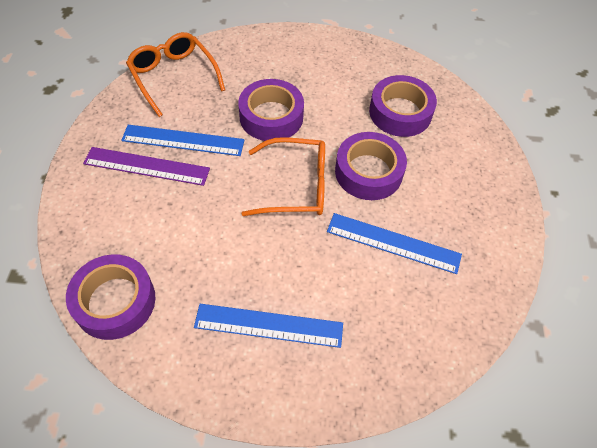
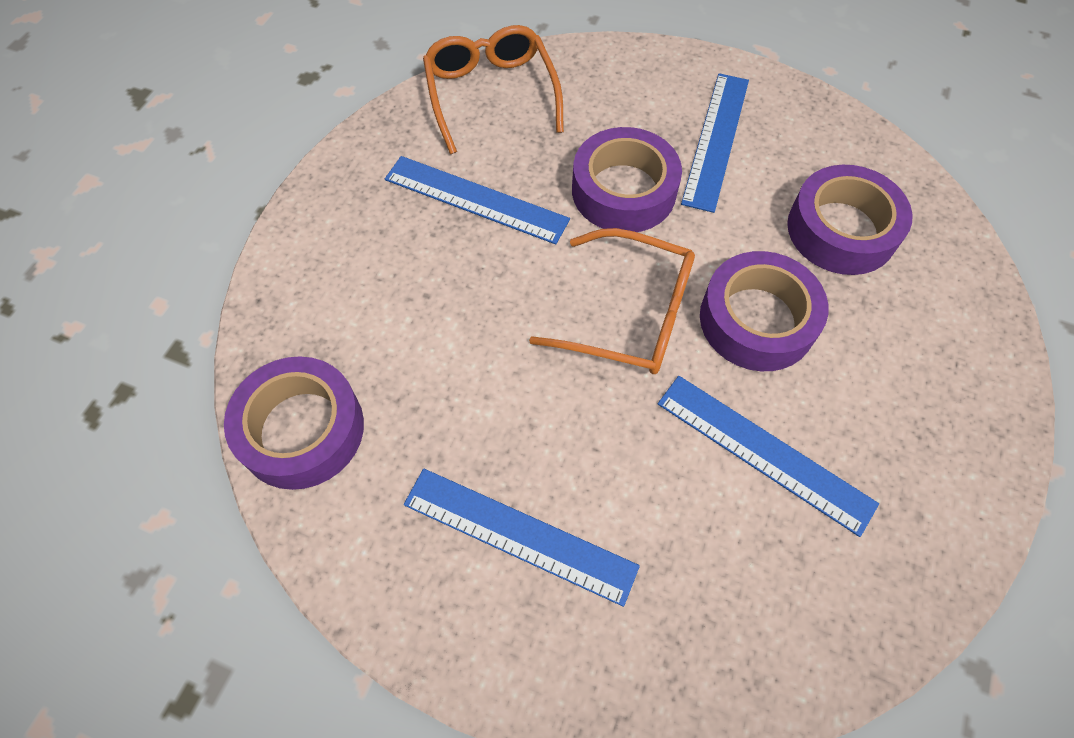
camera: 20 degrees right, 5 degrees up
(147, 166) = (410, 228): purple ruler -> none
(316, 77) = (716, 140): none -> blue ruler

